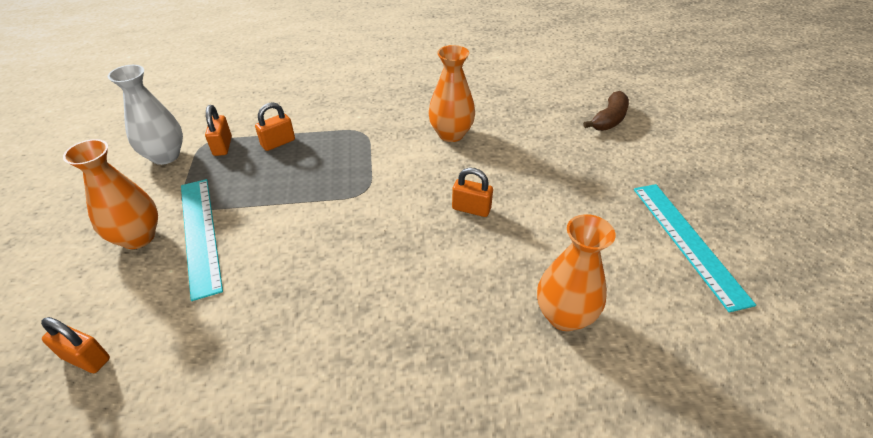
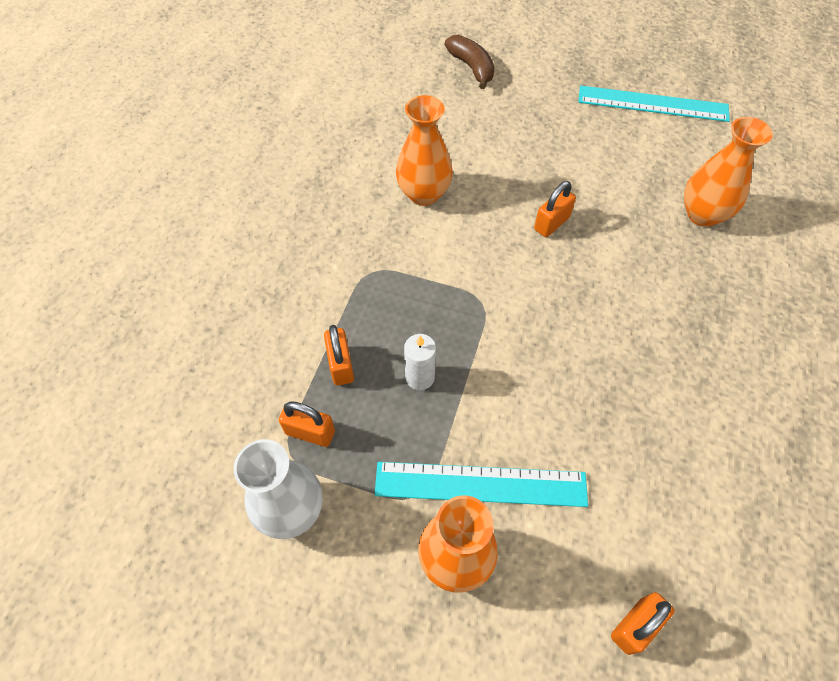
camera: 65 degrees left, 15 degrees up
(282, 179) = (420, 377): none -> white candle

